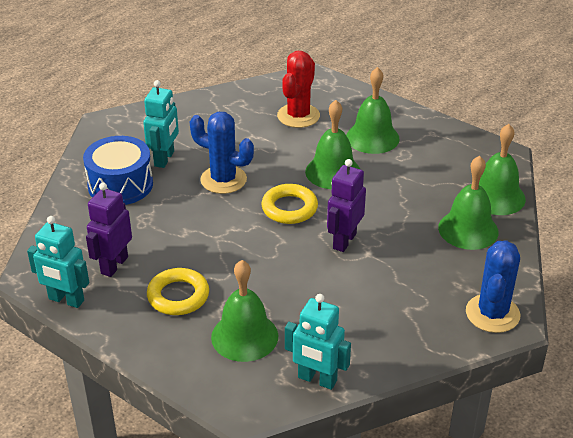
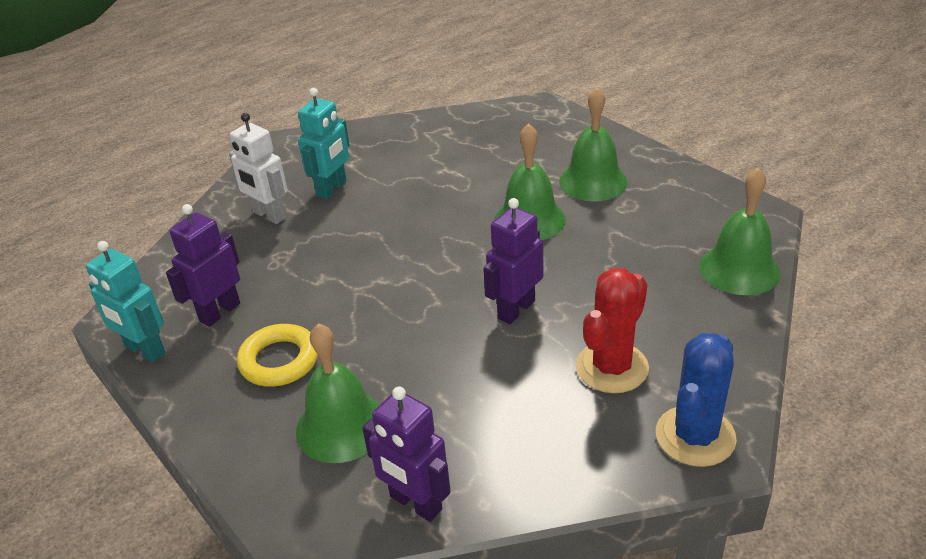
camera: 15 degrees right, 0 degrees up
(120, 185) = (269, 215): blue drum -> white robot
(223, 180) = (391, 219): blue cactus -> none
(289, 208) = (459, 260): yellow ring -> none
(298, 116) = (509, 150): red cactus -> red cactus (612, 367)
(317, 379) = (415, 503): turquoise robot -> purple robot
(468, 229) = (689, 310): green bell -> none

